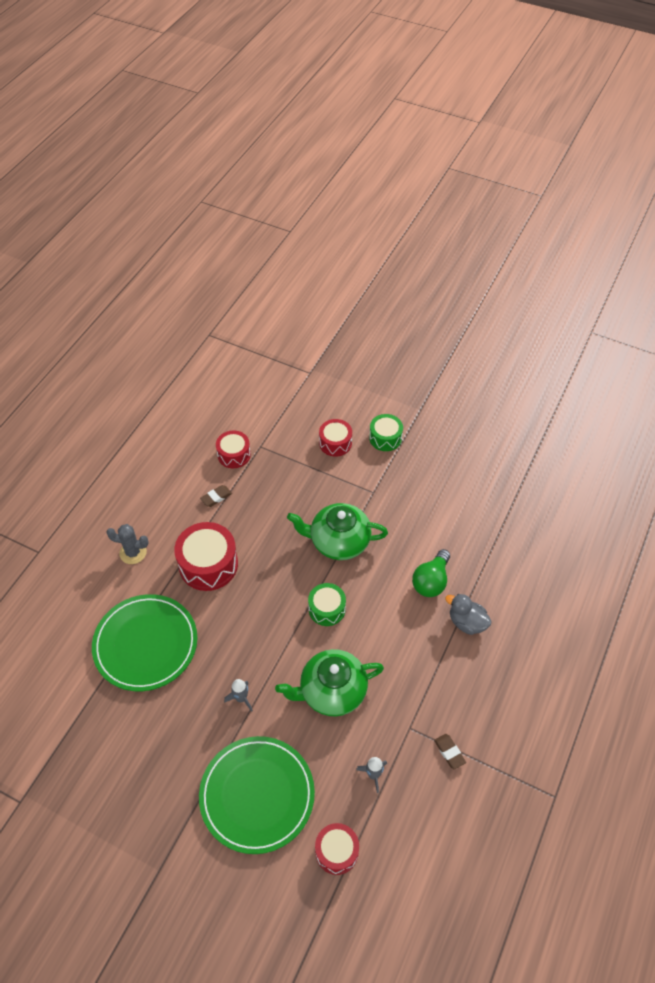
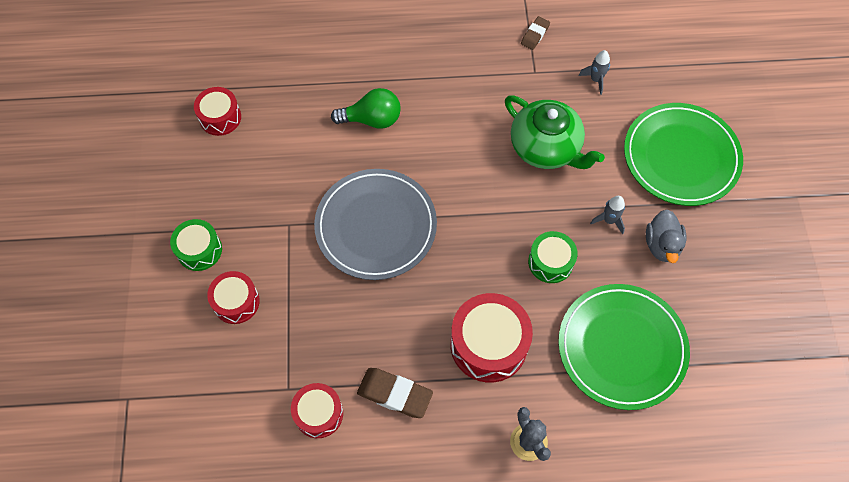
camera: 120 degrees left, 10 degrees up
(216, 497) = (395, 394): brown eraser -> brown eraser, size x1.68
(327, 609) = (464, 196): green drum -> green drum (550, 262)
(336, 851) = (675, 76): red drum -> red drum (220, 117)
(338, 541) = (376, 226): green teapot -> grey plate
(467, 622) = (399, 72): grey duck -> grey duck (662, 245)

